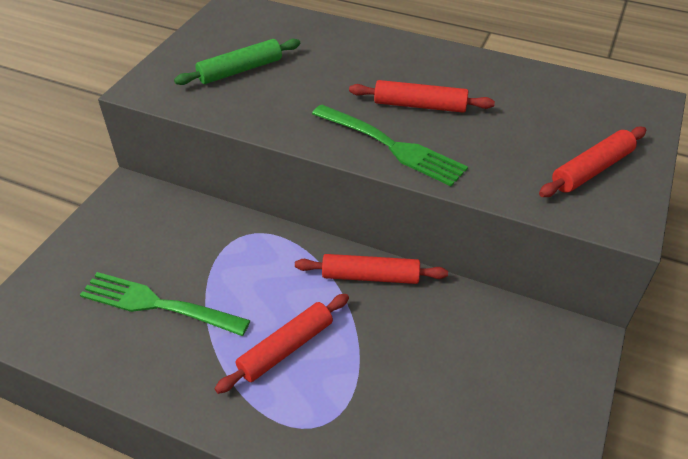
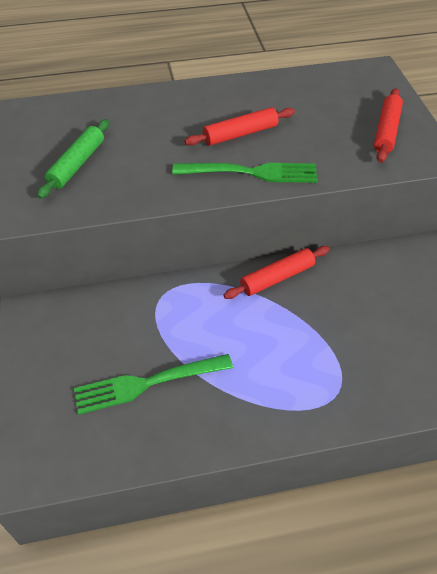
camera: 35 degrees left, 5 degrees up
(286, 348) = (269, 358): red rolling pin -> none

